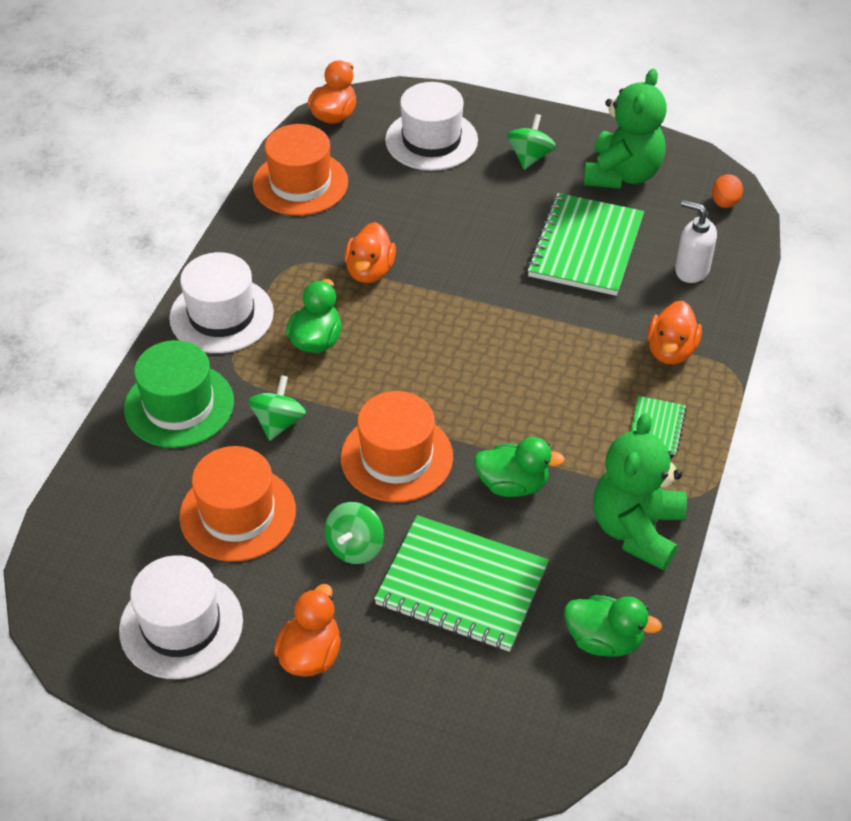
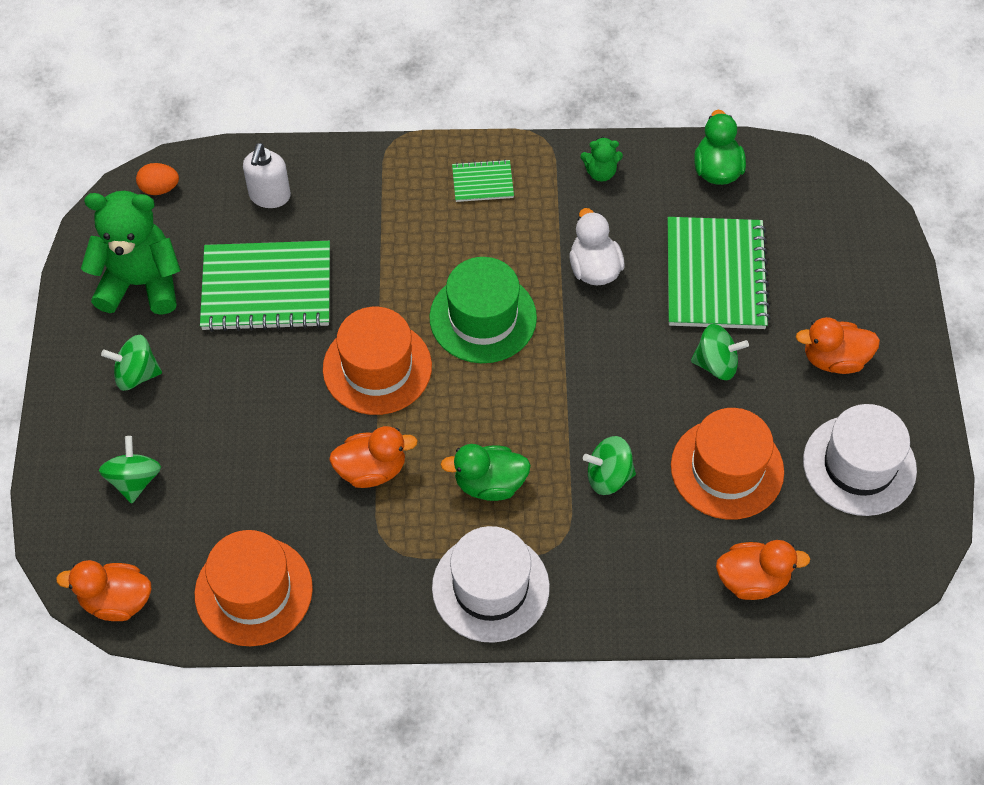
camera: 110 degrees left, 10 degrees up
(179, 405) = (627, 574): green hat -> green hat (483, 317)
(396, 457) = (605, 365): orange hat -> orange hat (377, 367)
(431, 140) = (134, 480): white hat -> green spinning top
(513, 484) = (594, 269): green duck -> white duck
(636, 529) = (600, 172): green teddy bear -> green teddy bear, size x0.45
(670, 351) = (385, 190): orange duck -> orange duck (752, 580)

